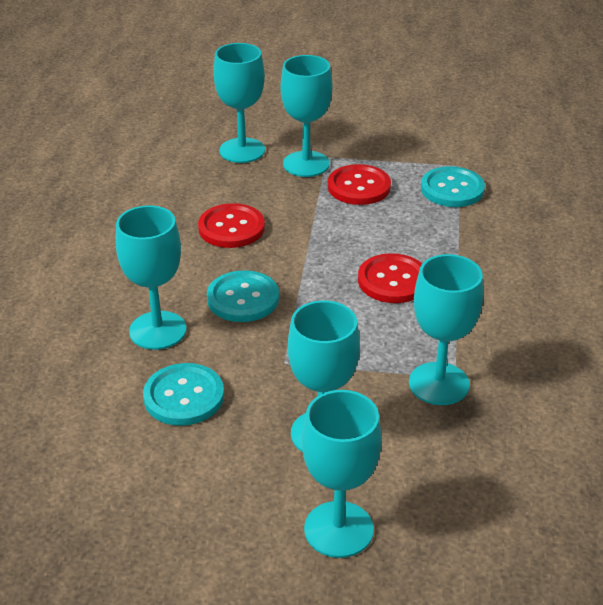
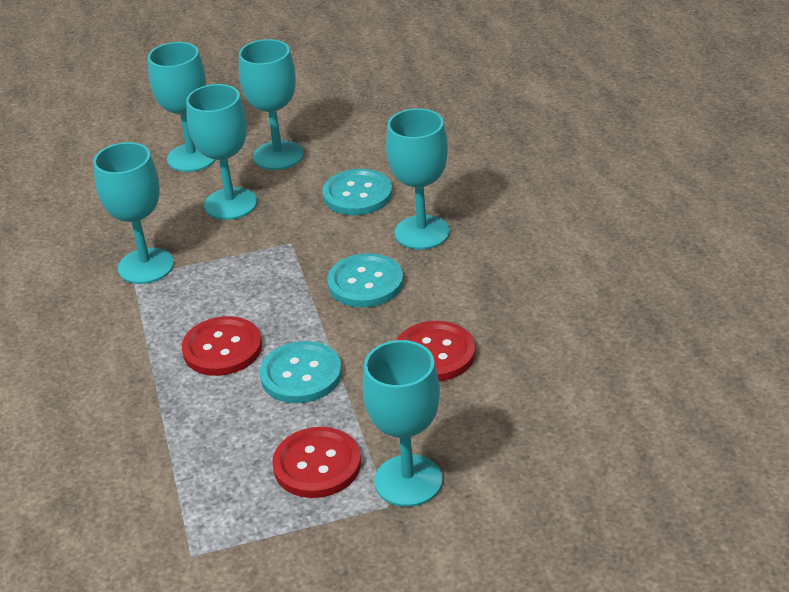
camera: 160 degrees right, 0 degrees up
(242, 150) = (511, 475): turquoise goblet -> turquoise goblet (278, 155)
(452, 189) = (191, 503): turquoise button -> turquoise button (301, 375)

